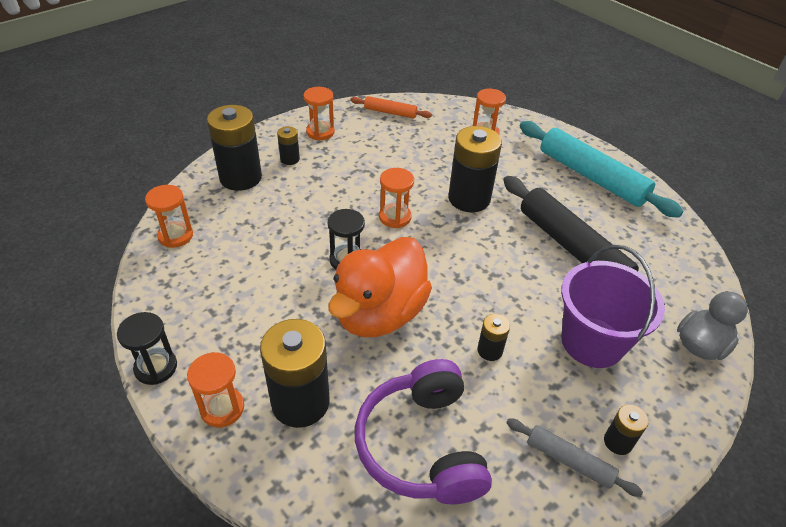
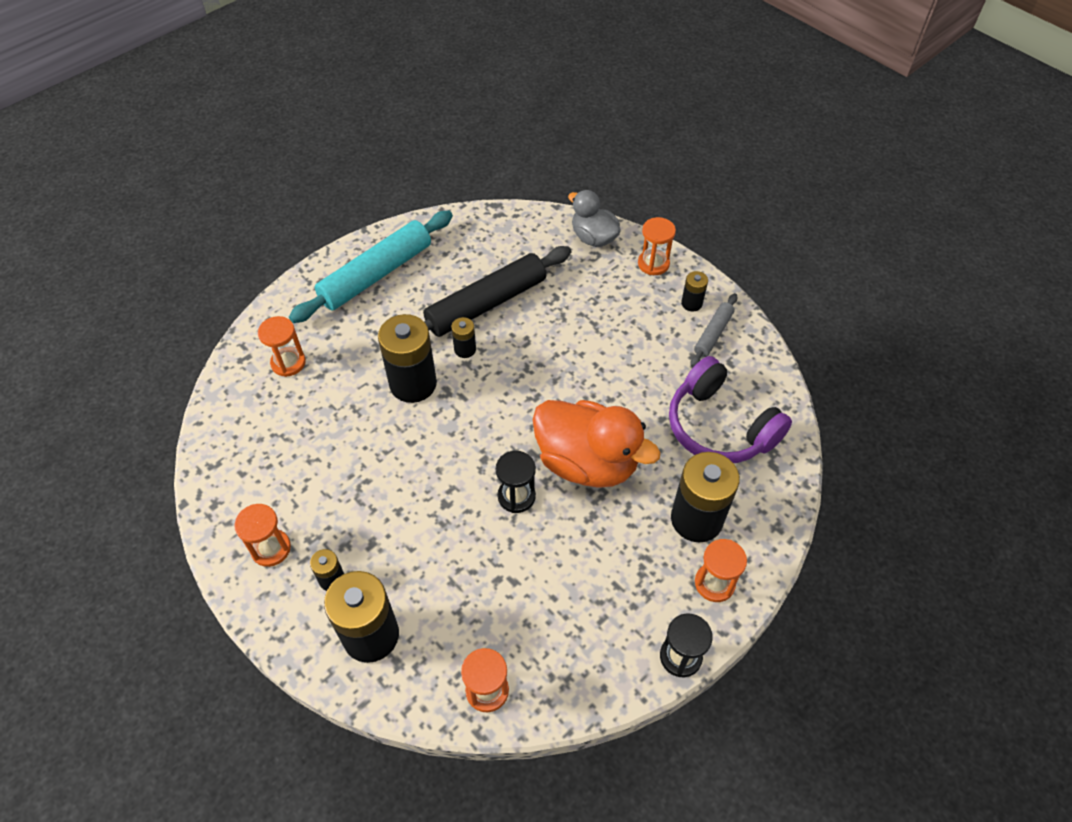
camera: 90 degrees left, 10 degrees up
(390, 112) = (230, 466): orange rolling pin -> none
(395, 217) = (445, 454): orange hourglass -> orange hourglass (653, 264)
(421, 445) = (719, 427): purple headphones -> purple headphones turned 60 degrees clockwise
(489, 350) = (619, 376): black battery -> black battery (465, 349)
(592, 342) = (599, 305): purple bucket -> none

